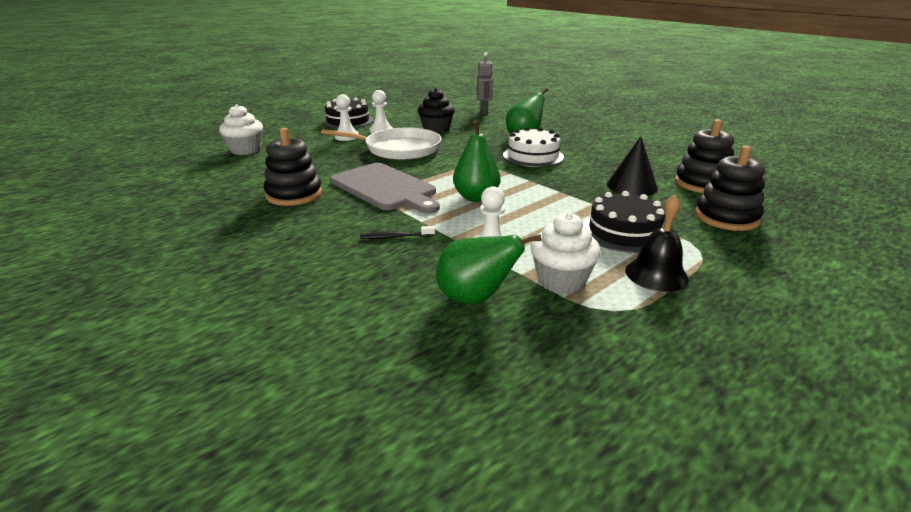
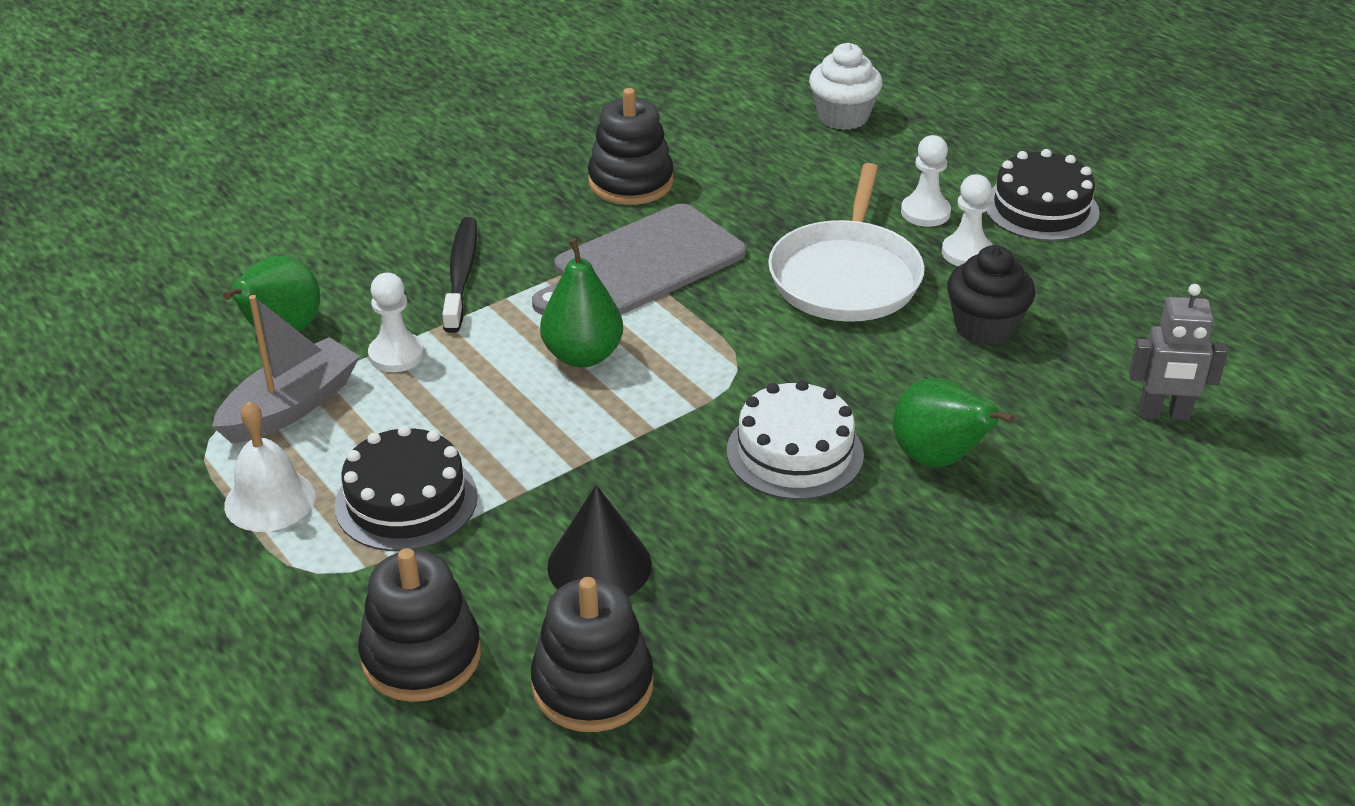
camera: 95 degrees right, 10 degrees up
(395, 237) = (461, 274): black toothbrush -> black toothbrush, size x1.74
(561, 281) = (291, 406): white cupcake -> grey boat
(656, 274) = (269, 500): black bell -> white bell

